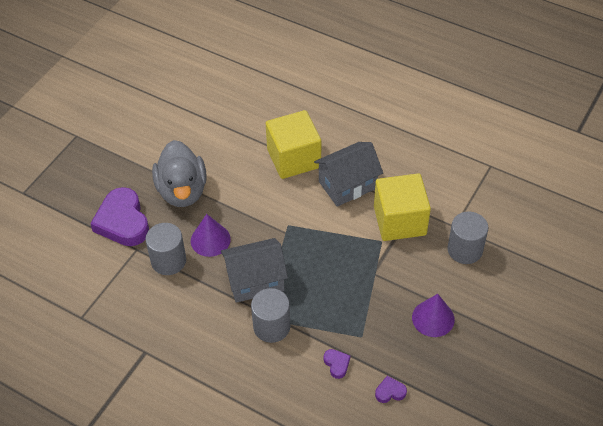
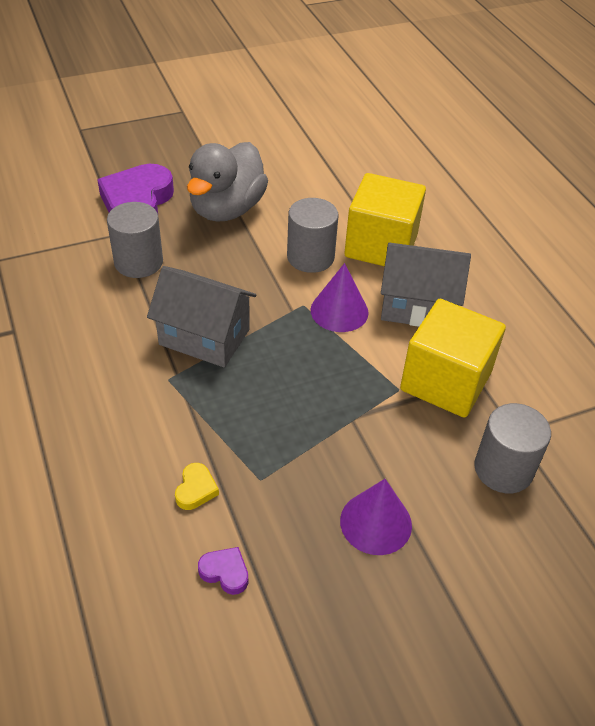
camera: 35 degrees right, 5 degrees down
(210, 240) = (203, 269): purple cone -> purple cone (339, 311)
(271, 327) = (168, 395): grey cylinder -> grey cylinder (310, 257)
(337, 364) = (196, 489): purple heart -> yellow heart

